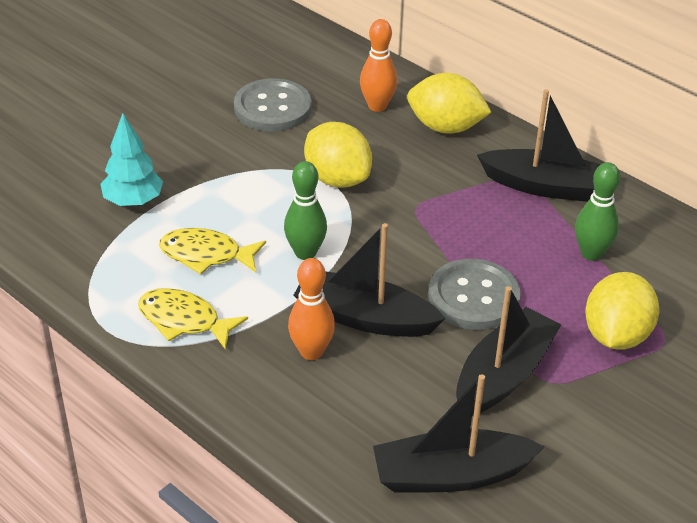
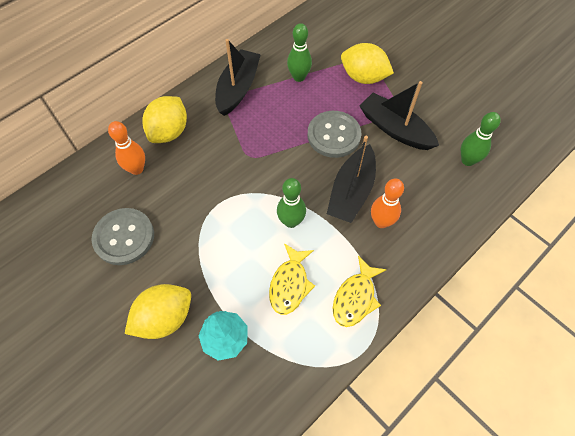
camera: 85 degrees left, 20 degrees up
(337, 179) = (216, 199): yellow lemon -> yellow lemon (164, 318)
(451, 475) = (467, 160): black boat -> green bowling pin

